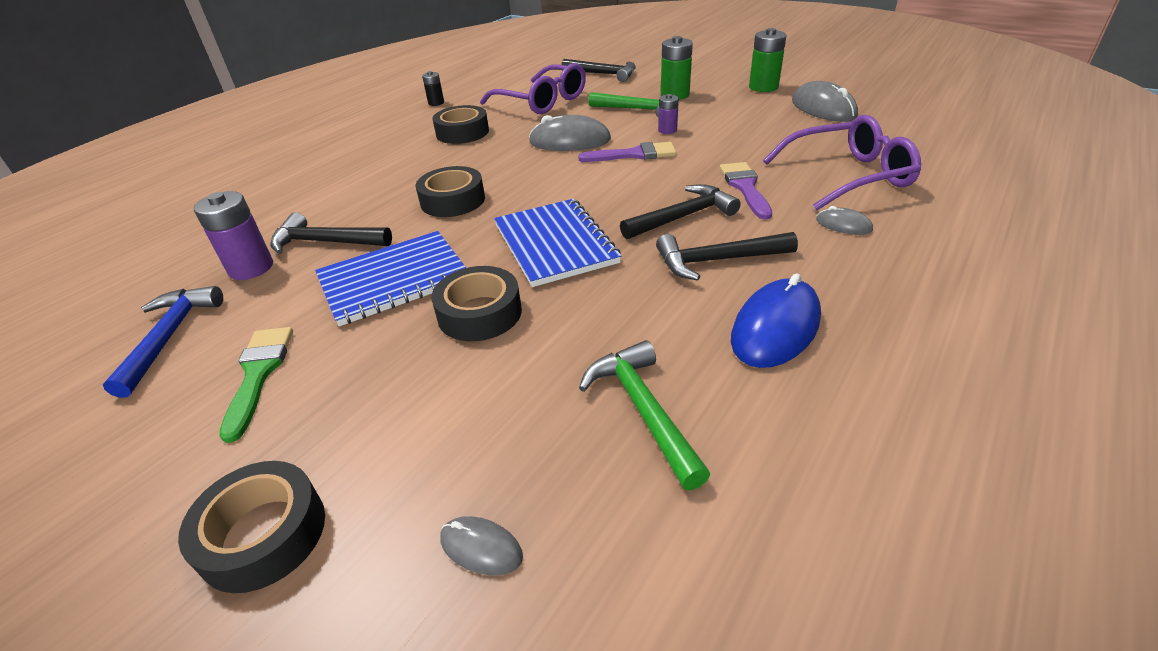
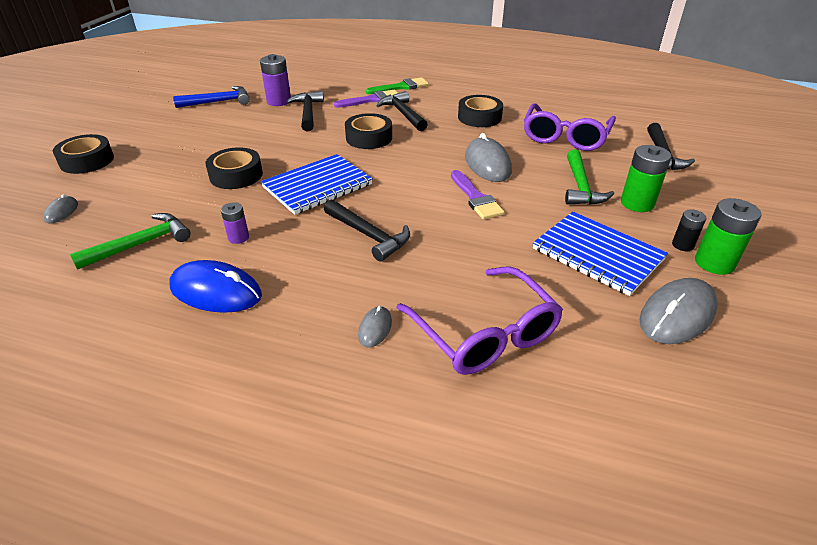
camera: 70 degrees right, 0 degrees up
(258, 374) = (188, 130): green brush -> green brush (401, 87)
(394, 279) = (270, 142): blue notebook -> blue notebook (597, 254)
(436, 103) = (530, 95): black battery -> black battery (682, 245)
(667, 130) = (539, 209): purple battery -> purple battery (238, 237)
(717, 260) = (303, 258): black hammer -> black hammer (403, 114)
(745, 187) = (433, 264): purple brush -> purple brush (372, 100)

